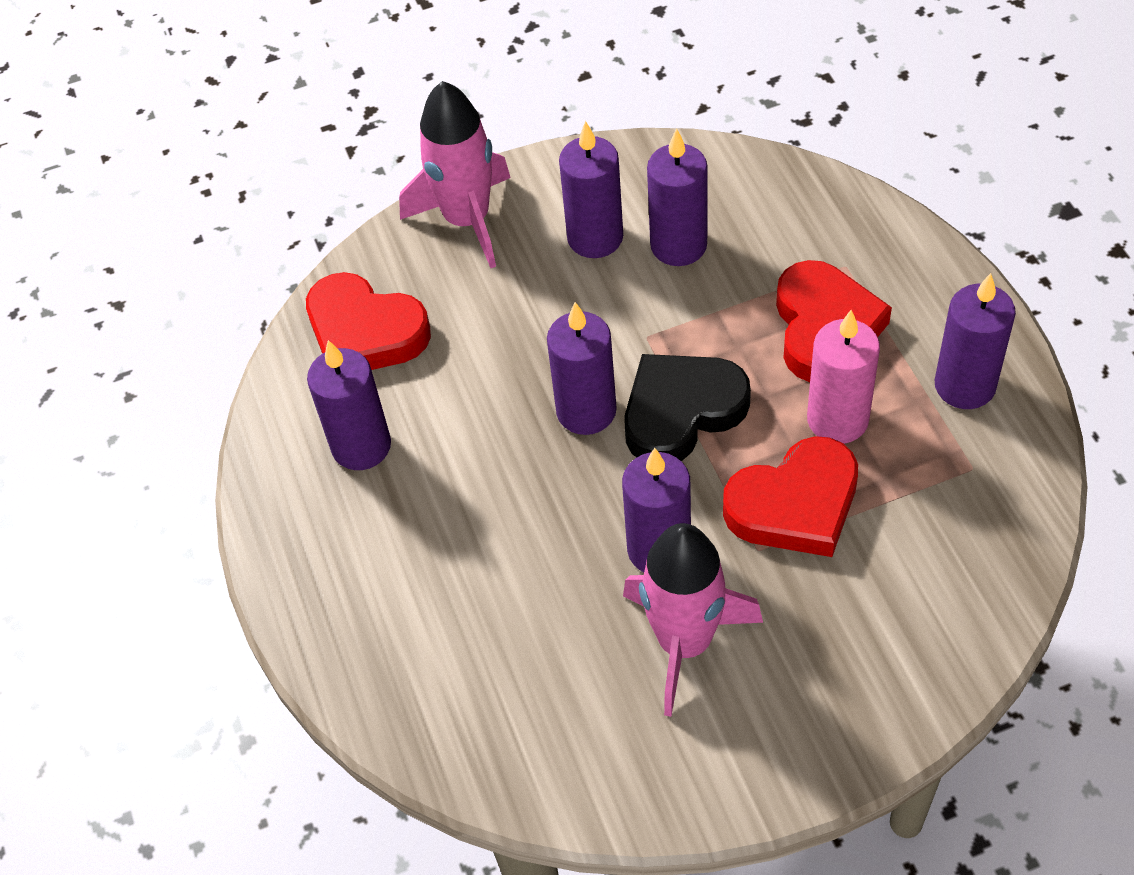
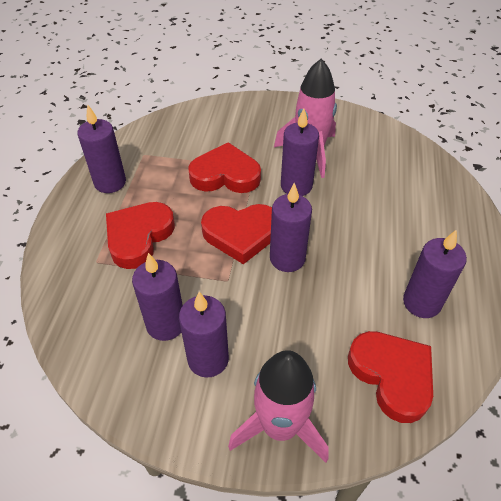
camera: 155 degrees left, 5 degrees down
(681, 411) = (241, 234): black heart -> red heart
(837, 419) = (175, 196): pink candle -> none

